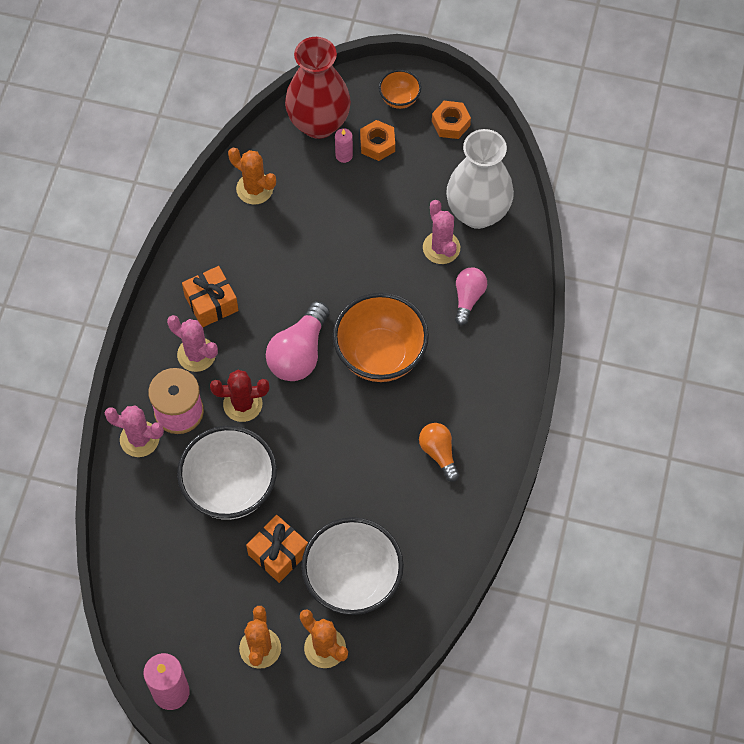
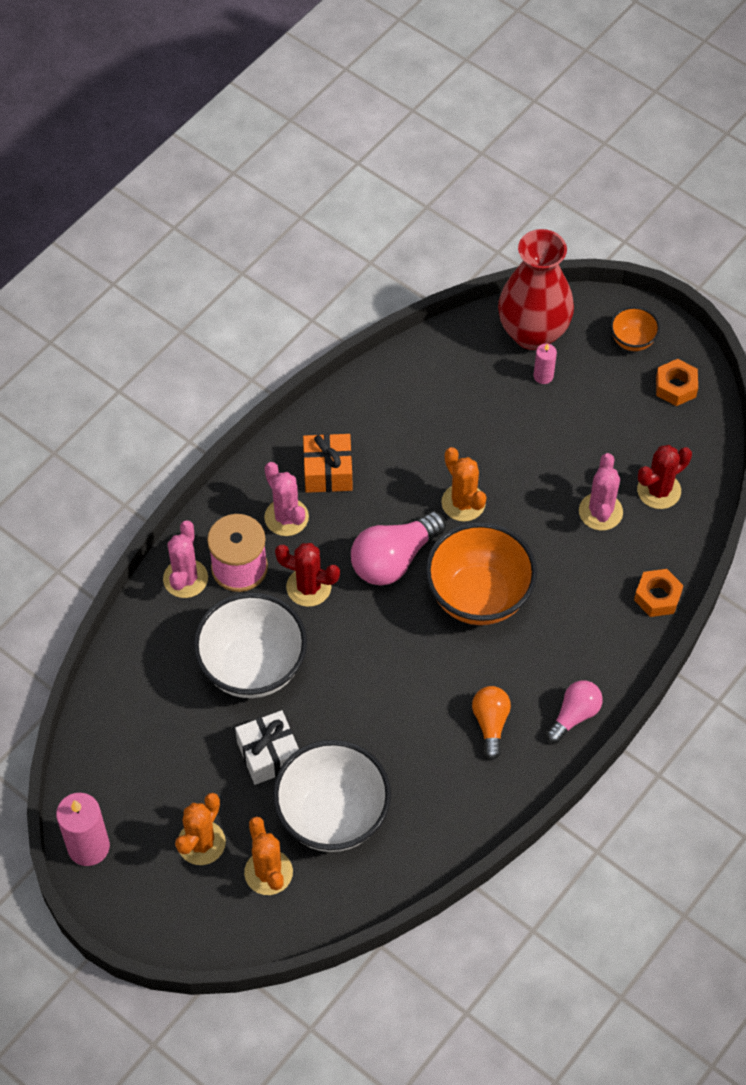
camera: 25 degrees right, 5 degrees down
(139, 439) = (185, 578): pink cactus -> pink cactus turned 60 degrees clockwise
(254, 189) = (431, 374): orange cactus -> orange cactus (463, 503)
(278, 553) = (269, 754): orange gift -> white gift
(377, 144) = (585, 378): orange nut -> orange nut (657, 597)
(468, 298) = (603, 575): pink light bulb -> pink light bulb (574, 715)
(477, 212) = (659, 490): white vase -> red cactus

